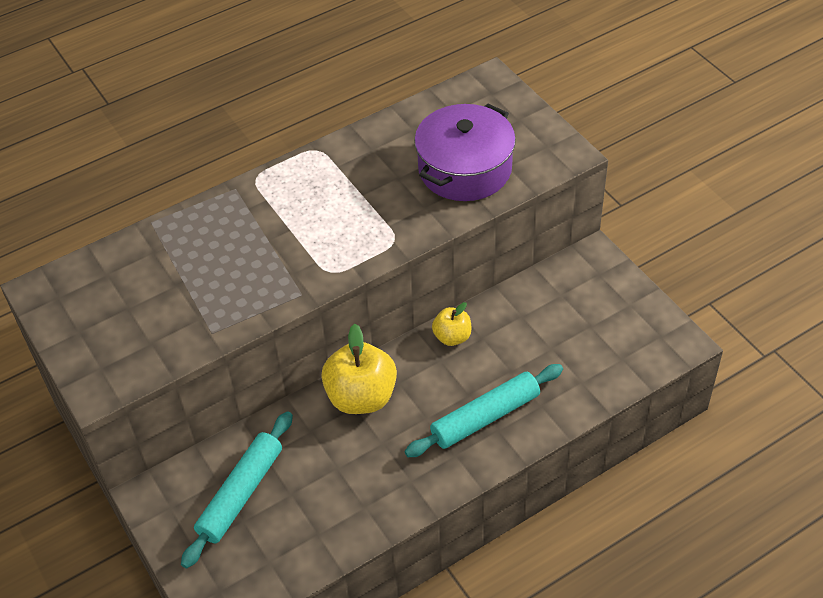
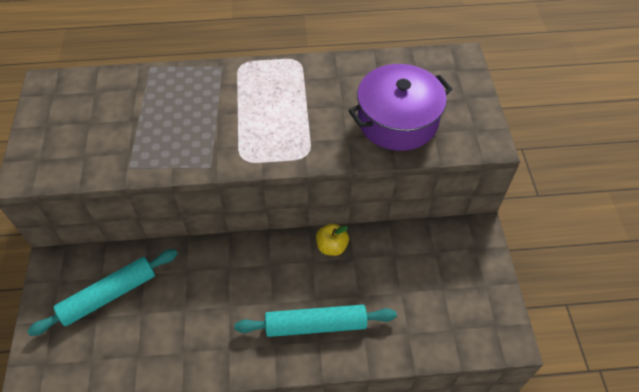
camera: 25 degrees right, 5 degrees up
(361, 397) = (237, 262): yellow apple -> none

